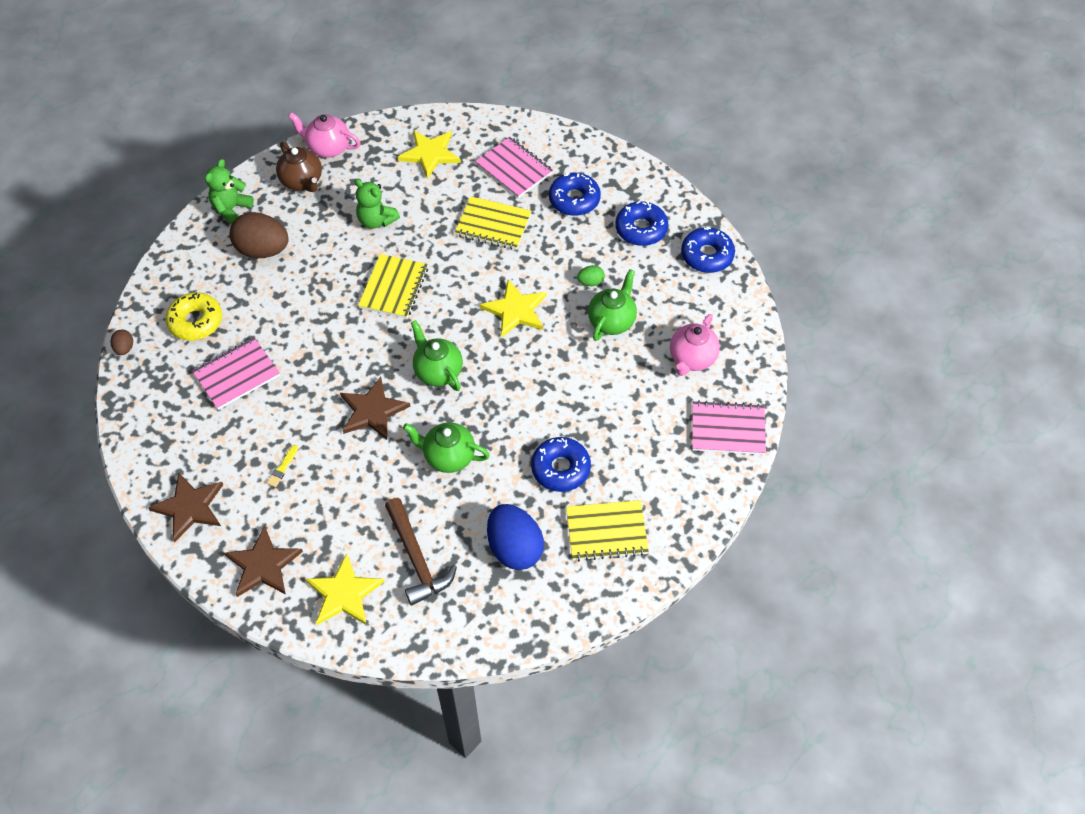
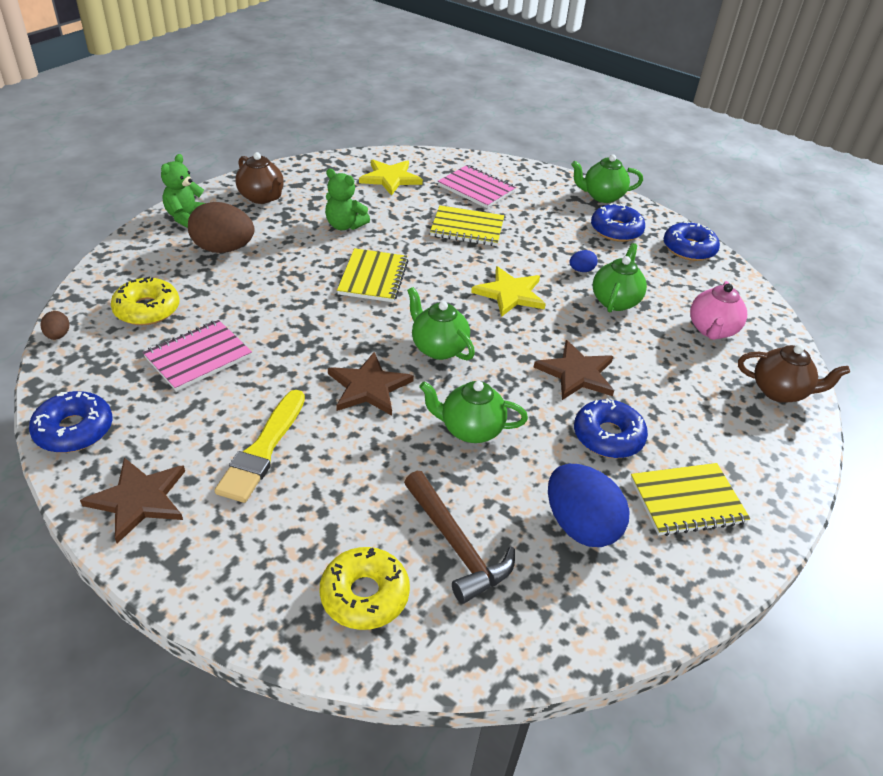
camera: 10 degrees left, 15 degrees down
(263, 565) = (245, 565): brown star -> brown star (576, 373)
(282, 468) = (263, 449): yellow brush -> yellow brush, size x2.38
(328, 148) = (286, 174): pink teapot -> none
(344, 593) = (364, 595): yellow star -> yellow donut
(574, 199) = (542, 210): blue donut -> blue donut (74, 430)
(590, 282) = (581, 270): green egg -> blue egg
(641, 180) = (602, 196): none -> green teapot
(728, 429) = (779, 391): pink notebook -> brown teapot

